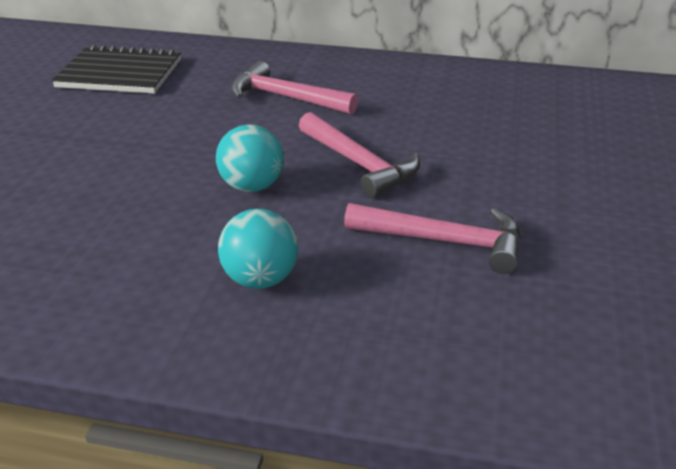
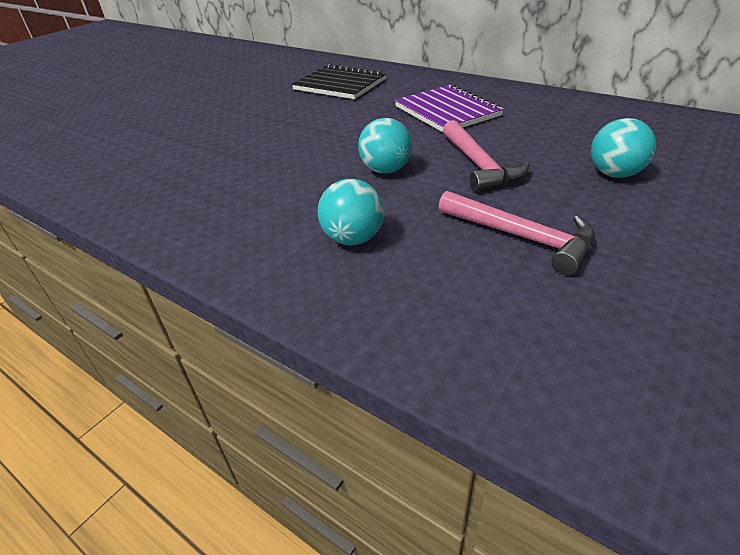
camera: 25 degrees right, 5 degrees up
(286, 98) = (447, 111): pink hammer -> purple notebook
(505, 153) = (614, 174): none -> turquoise ball

